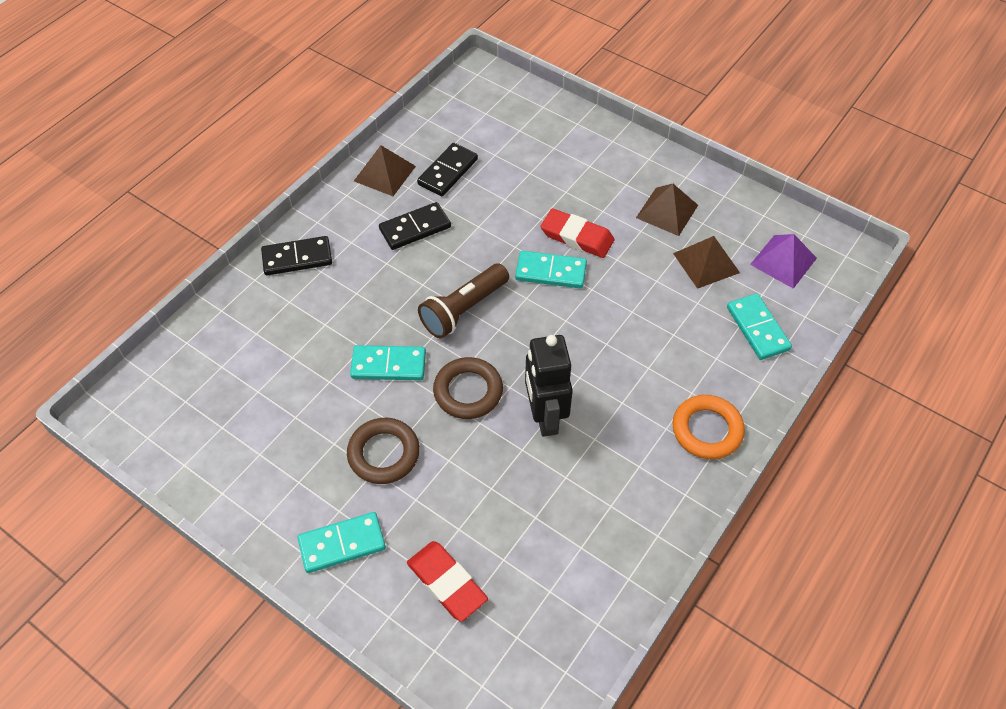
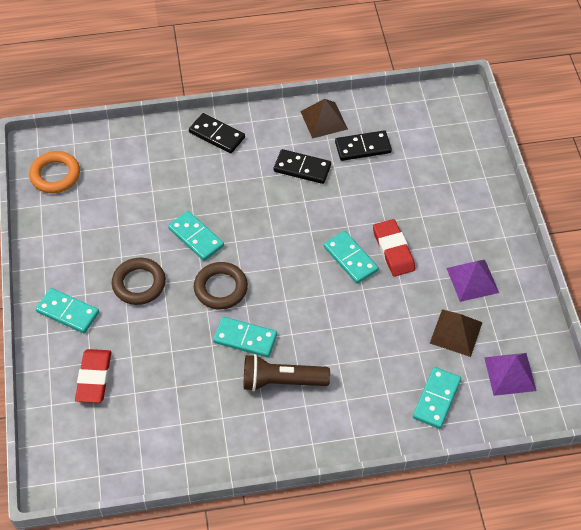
camera: 45 degrees right, 0 degrees up
(463, 310) = (273, 240): brown flashlight -> brown flashlight (281, 381)
(545, 417) = (245, 338): black robot -> turquoise domino
(667, 211) = (472, 280): brown pyramid -> purple pyramid
(707, 430) = (327, 427): orange ring -> orange ring (55, 175)

